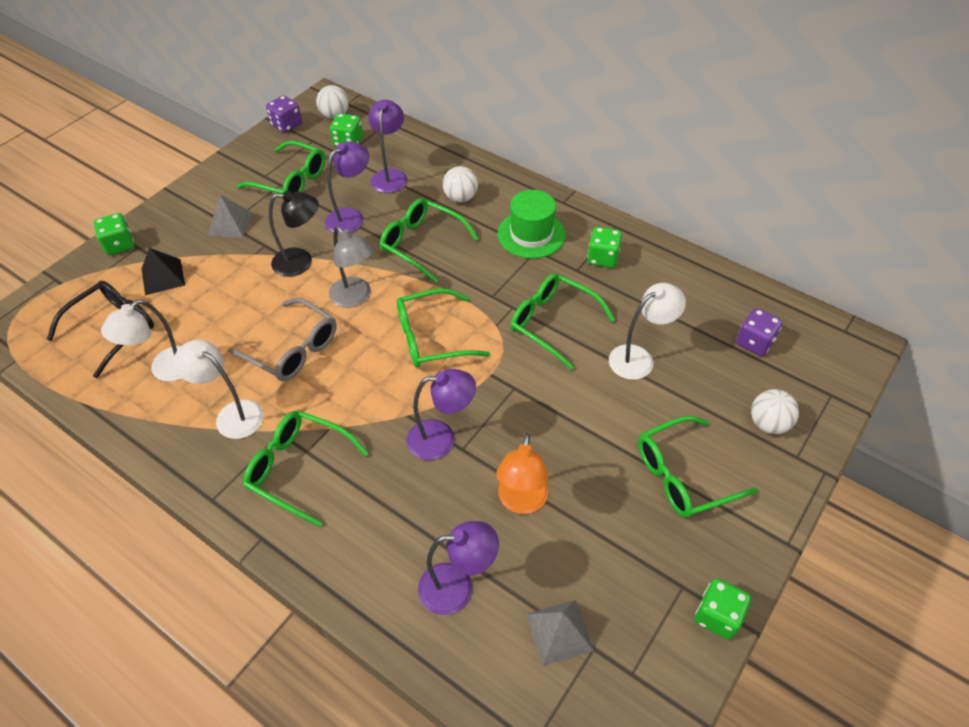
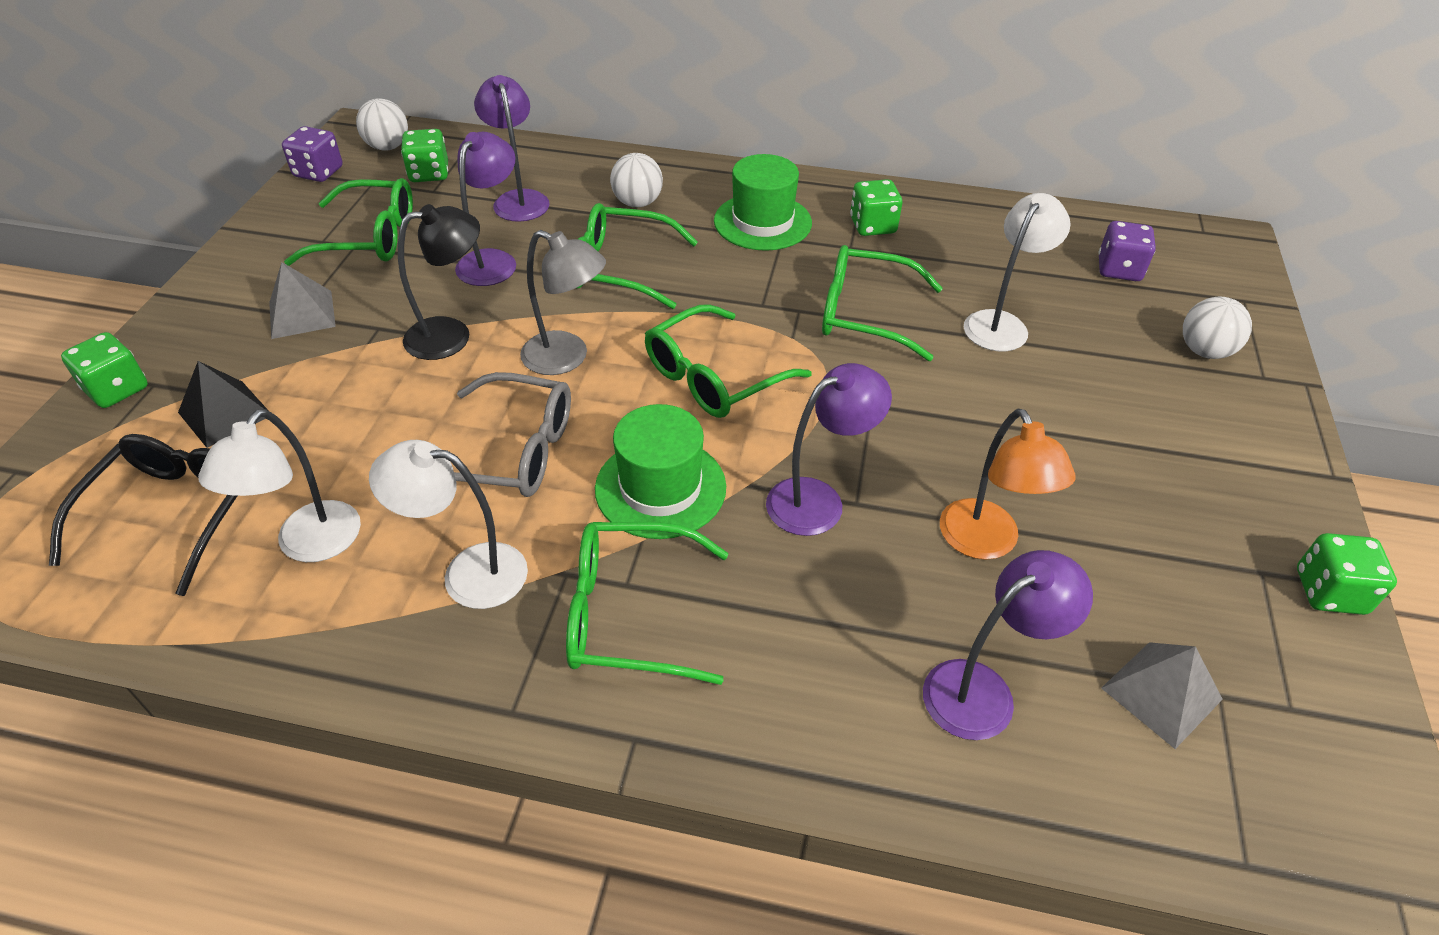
camera: 25 degrees left, 5 degrees down
(358, 399) = (660, 488): none -> green hat
(683, 476) = (1158, 440): green glasses -> none

